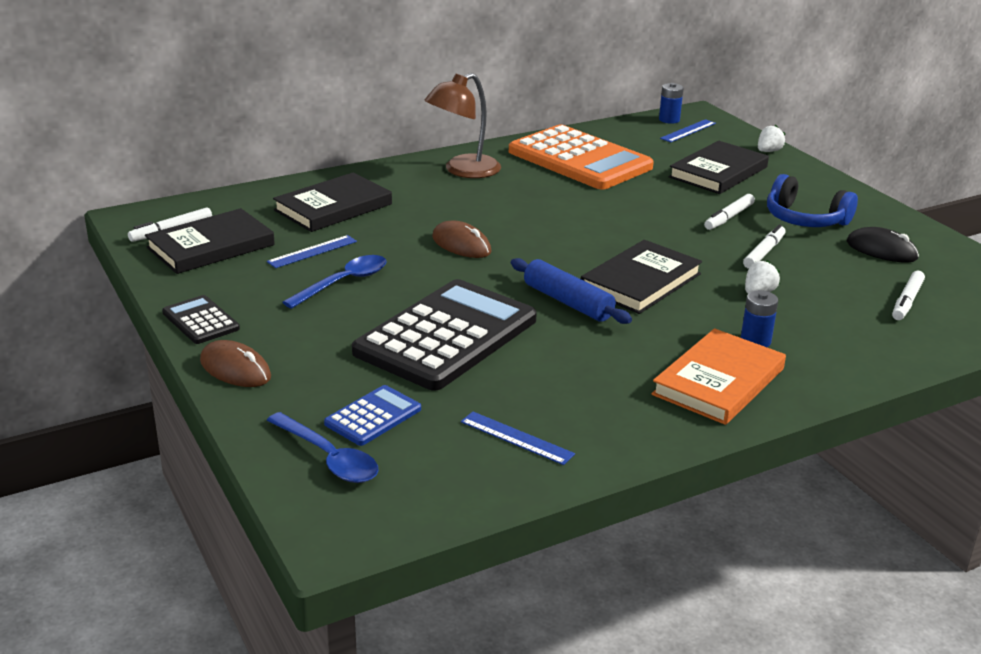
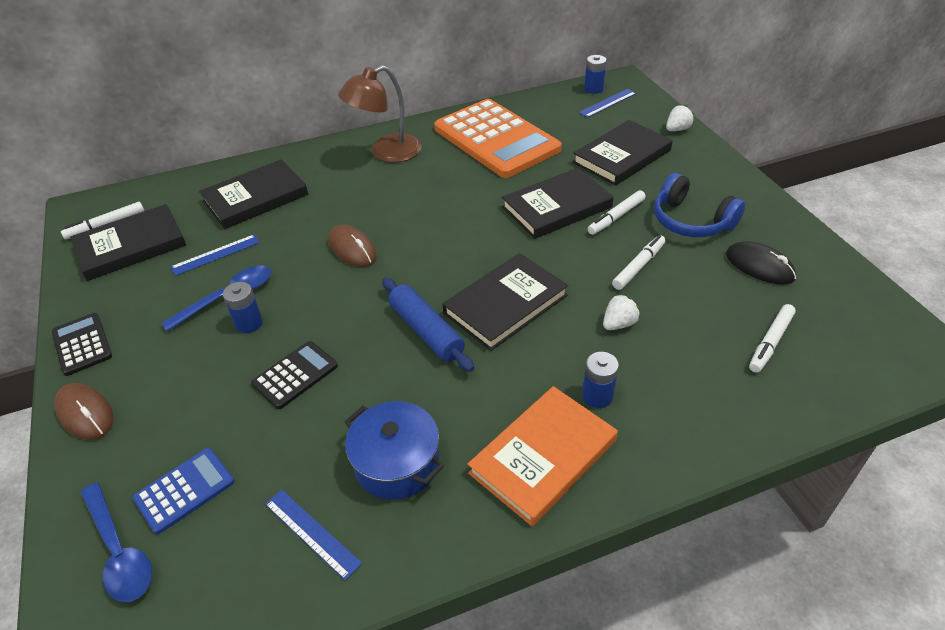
camera: 10 degrees right, 15 degrees up
(377, 301) = (249, 323): none -> blue battery
(446, 336) = (295, 375): black calculator -> black calculator, size x0.45
(579, 391) = (397, 463): none -> blue pot
(665, 211) = (556, 207): none -> black book

